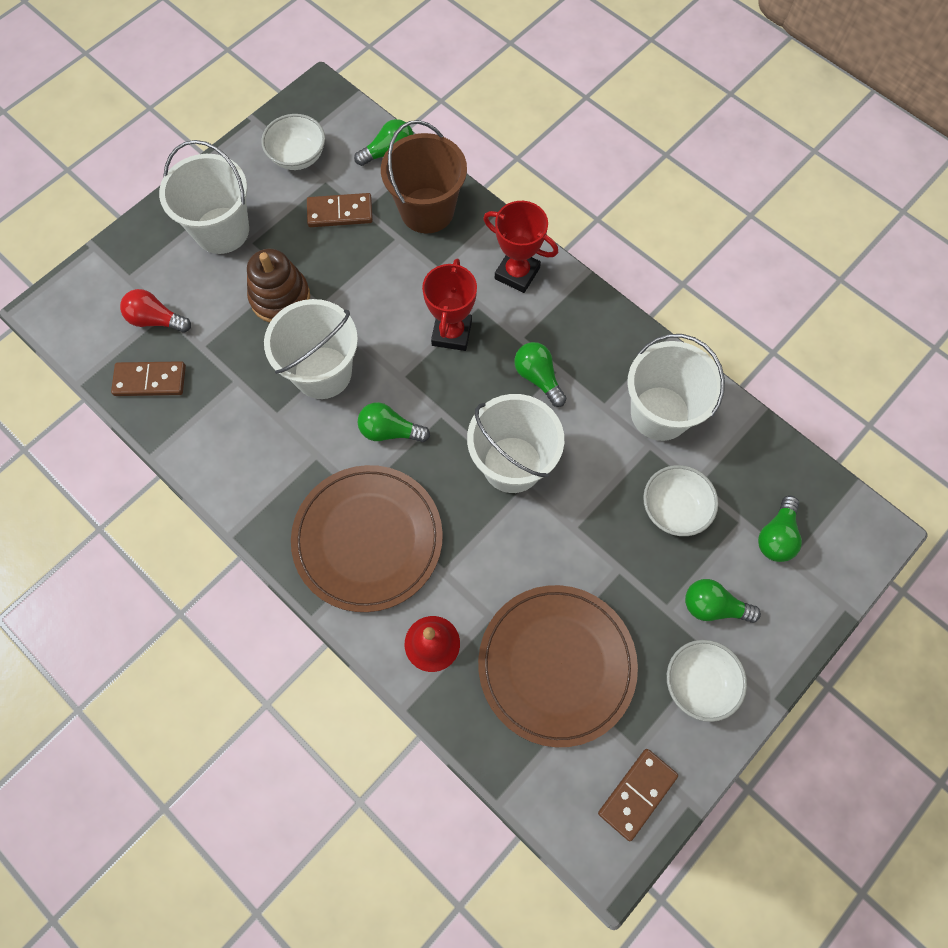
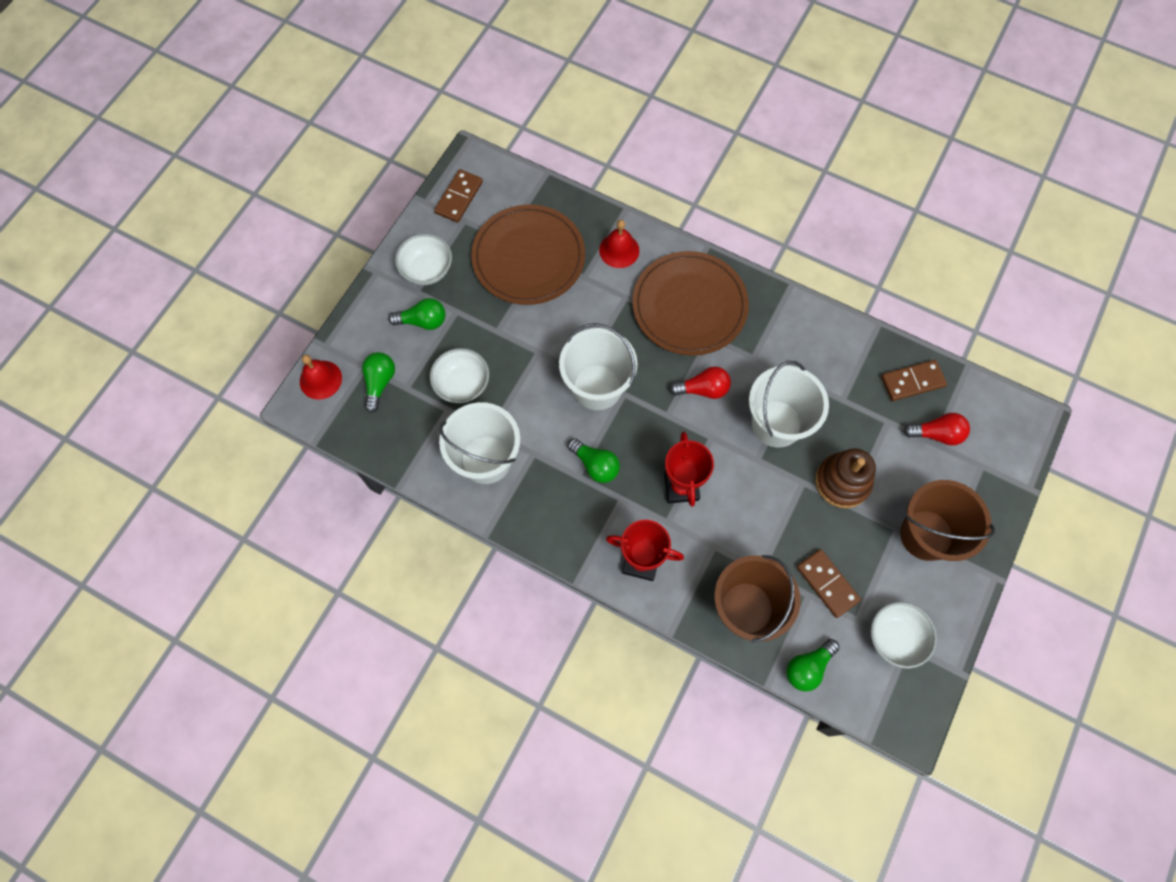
camera: 165 degrees right, 0 degrees up
(222, 230) = (926, 535): white bucket -> brown bucket
(340, 212) = (827, 584): brown domino -> brown domino turned 75 degrees clockwise
(389, 431) = (703, 389): green light bulb -> red light bulb
(851, 559) = (320, 379): none -> red bell

